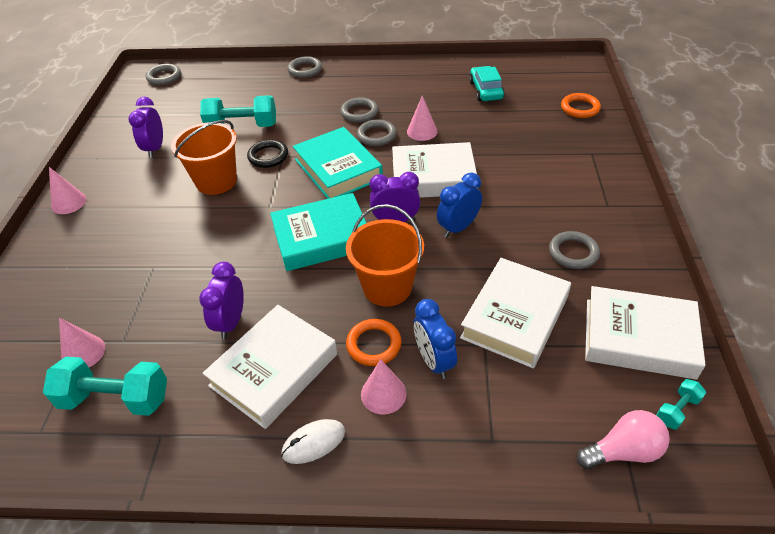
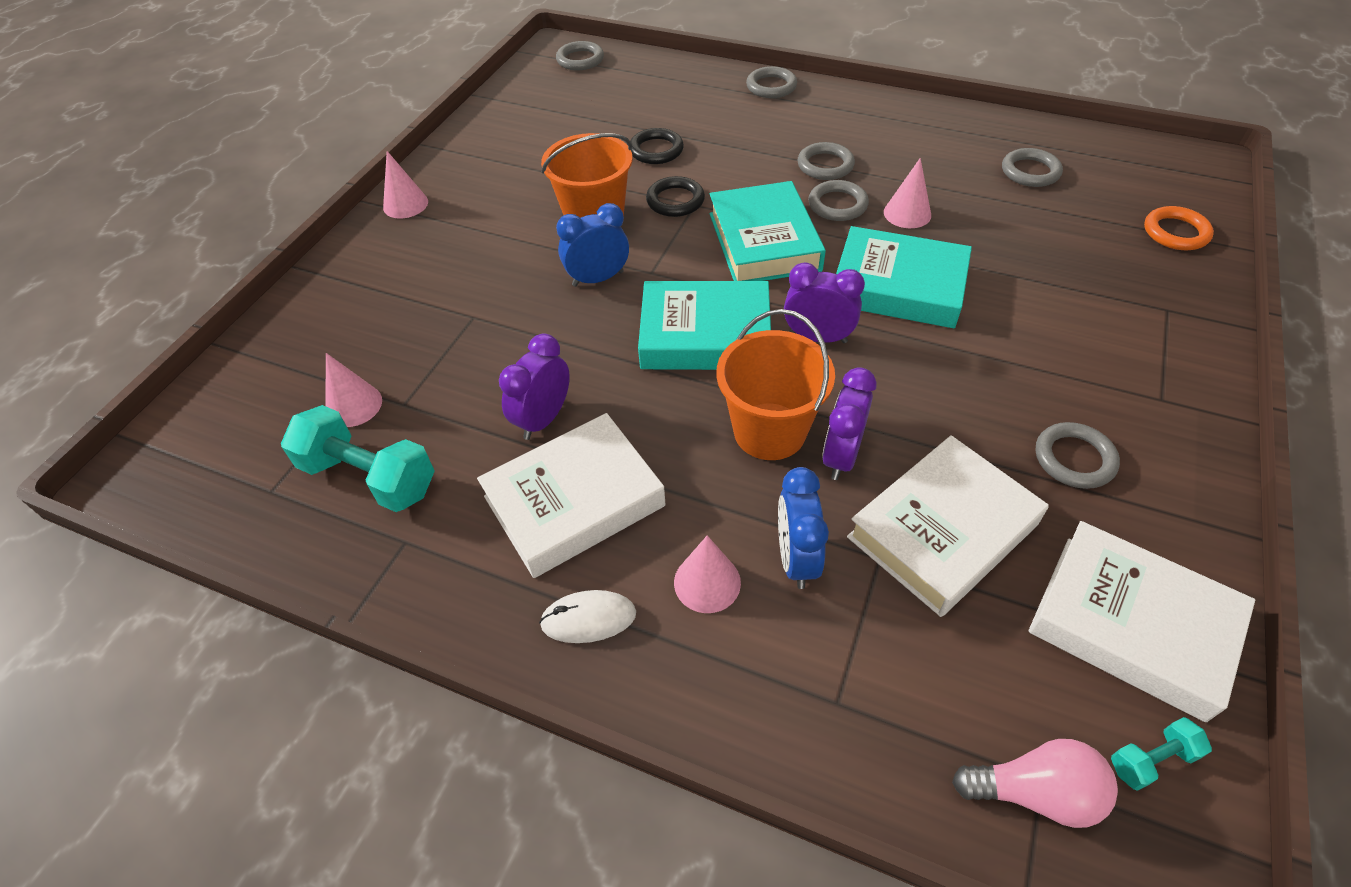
camera: 20 degrees right, 5 degrees up
(155, 148) = (534, 156): purple clock -> purple clock (841, 456)
(242, 126) = (656, 150): turquoise dumbbell -> black ring
(374, 344) = (720, 508): orange ring -> none
(433, 177) = (898, 286): white book -> turquoise book
(458, 228) = (906, 372): blue clock -> blue clock (598, 279)
(485, 90) = (1030, 172): turquoise car -> grey ring

